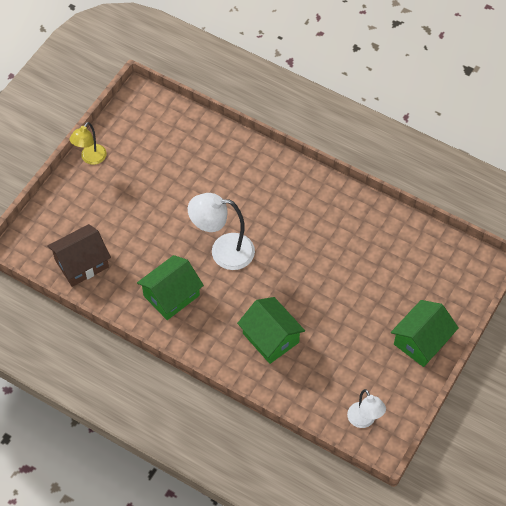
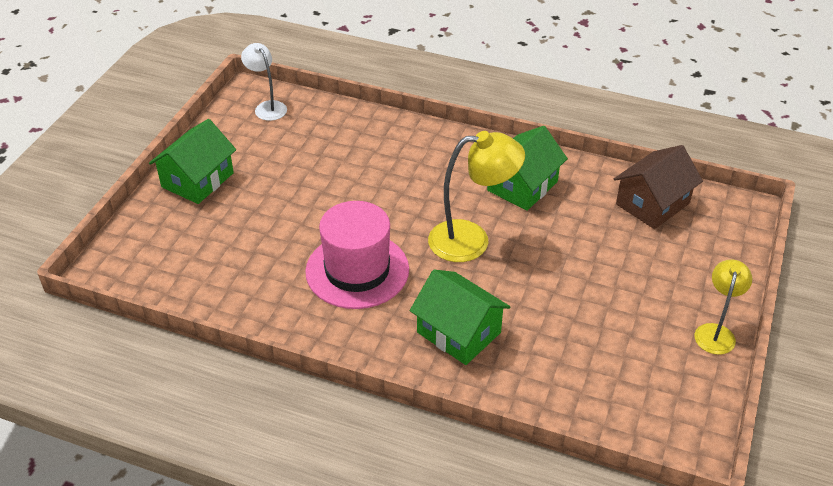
camera: 170 degrees right, 15 degrees down
(223, 251) = (472, 240): white lamp -> yellow lamp
(270, 338) = (386, 161): green house -> green house (459, 332)
(307, 238) = (357, 270): none -> pink hat

